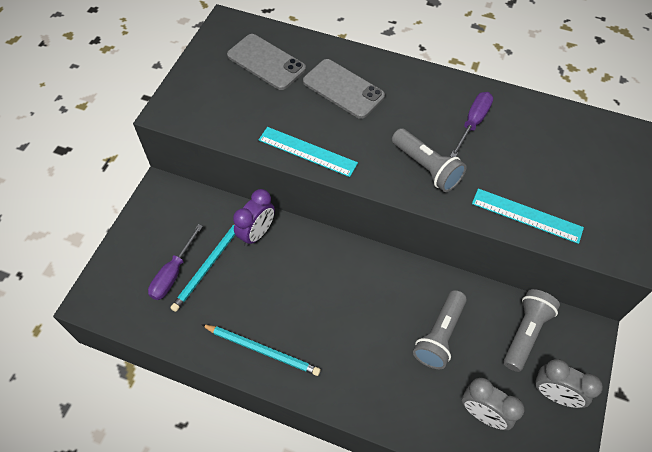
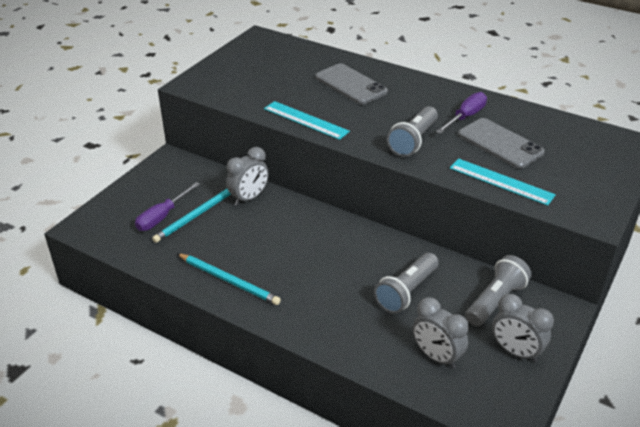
camera: 10 degrees right, 20 degrees down
(257, 233) = (249, 198): purple clock -> grey clock
(266, 62) = (286, 62): grey phone -> grey phone (500, 144)
(426, 168) = (413, 141): grey flashlight -> grey flashlight turned 60 degrees clockwise

